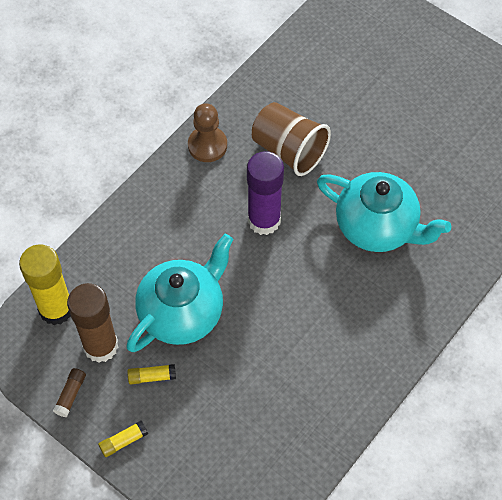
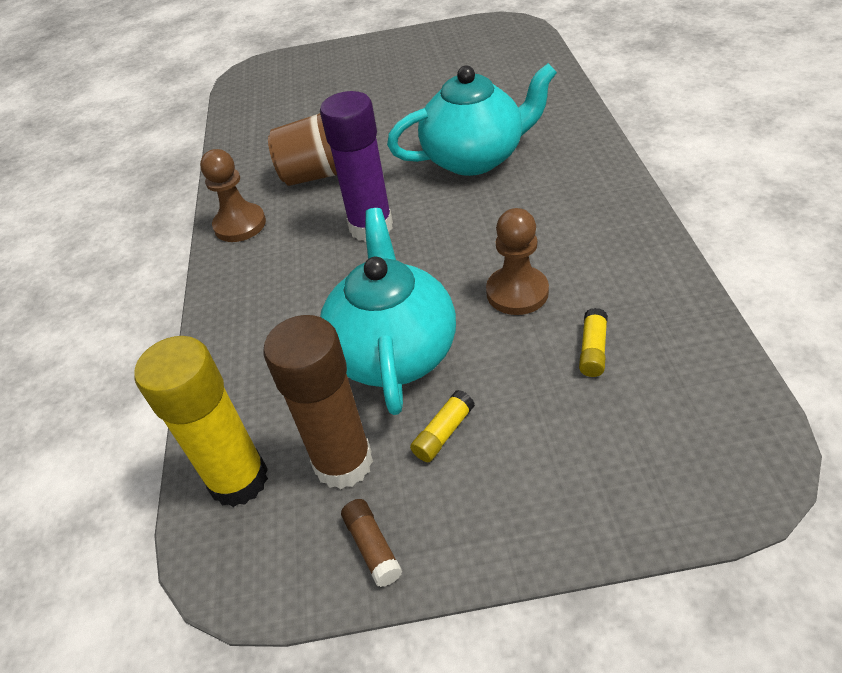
camera: 40 degrees left, 15 degrees down
(123, 441) = (505, 526): yellow glue stick -> yellow glue stick (592, 350)
(274, 341) = (517, 292): none -> brown pawn

